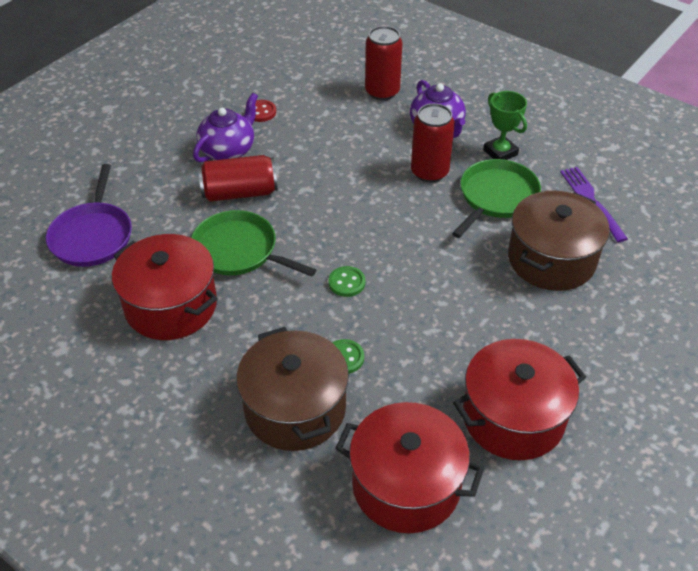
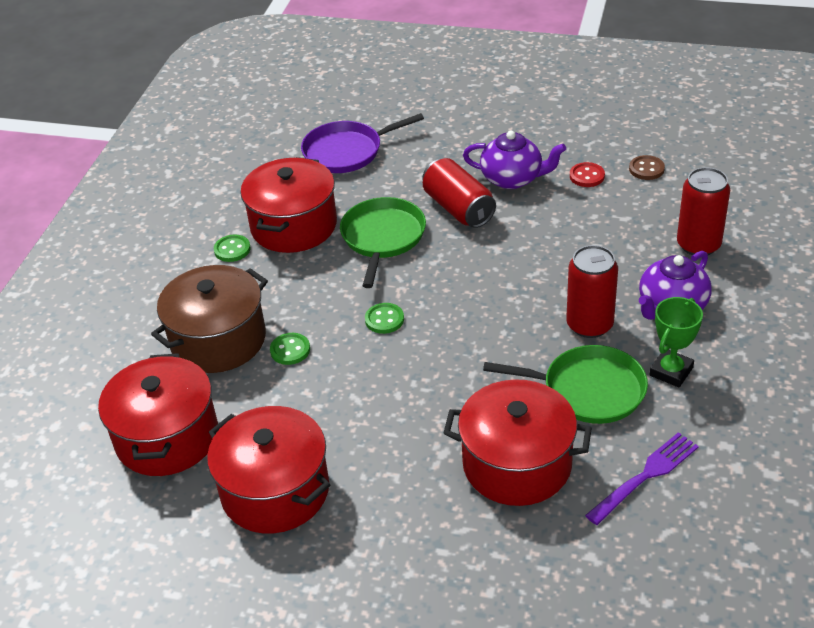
camera: 70 degrees right, 5 degrees down
(168, 362) = (232, 249): none -> green button
(279, 82) = (646, 169): none -> brown button
(551, 259) = (517, 464): brown pot -> red pot

